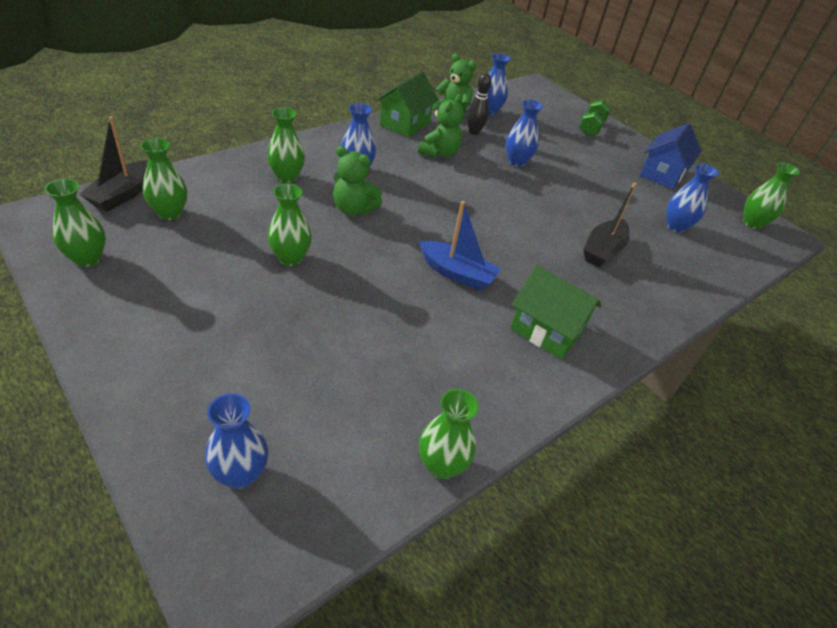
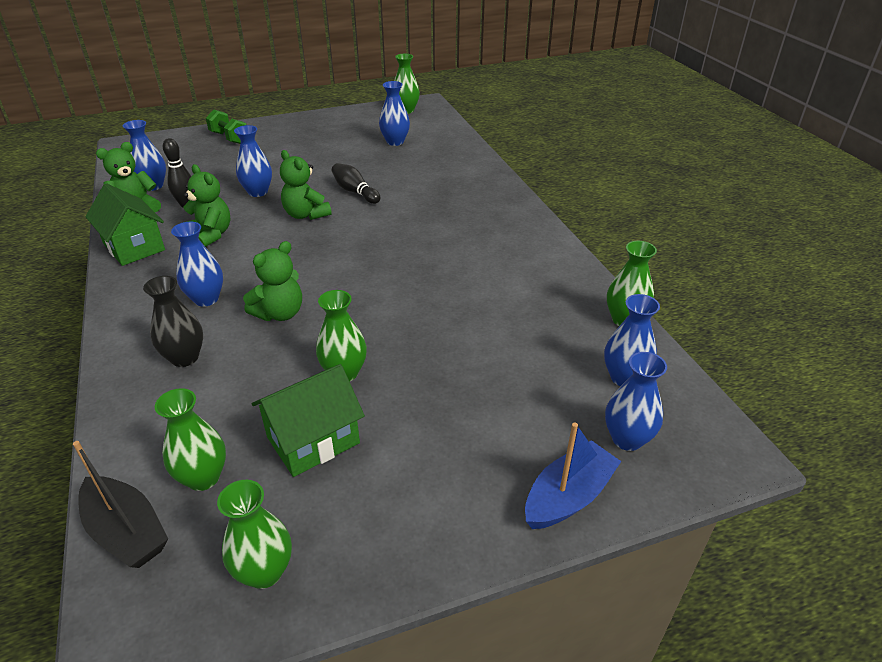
camera: 65 degrees left, 5 degrees down
(286, 177) = (185, 358): green vase -> black vase
(336, 468) = (624, 377): none -> blue vase
(457, 273) = (411, 265): blue boat -> blue boat (568, 496)
(500, 194) = (306, 214): none -> green teddy bear
(546, 330) = (496, 235): green house -> green house (313, 440)
(558, 216) = (355, 192): none -> black bowling pin
(603, 250) = (410, 183): black boat -> none
(662, 174) = (323, 126): blue house -> none

